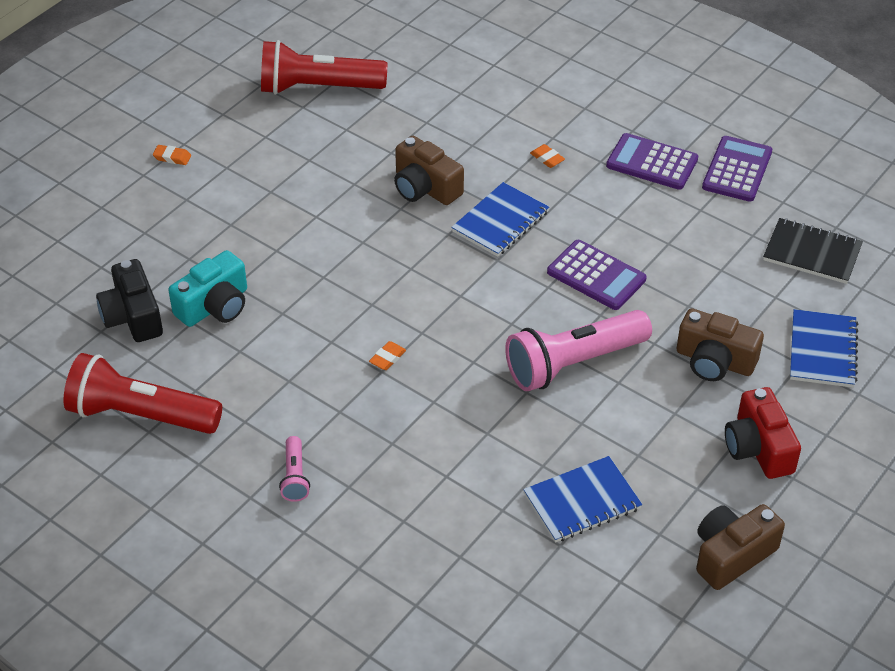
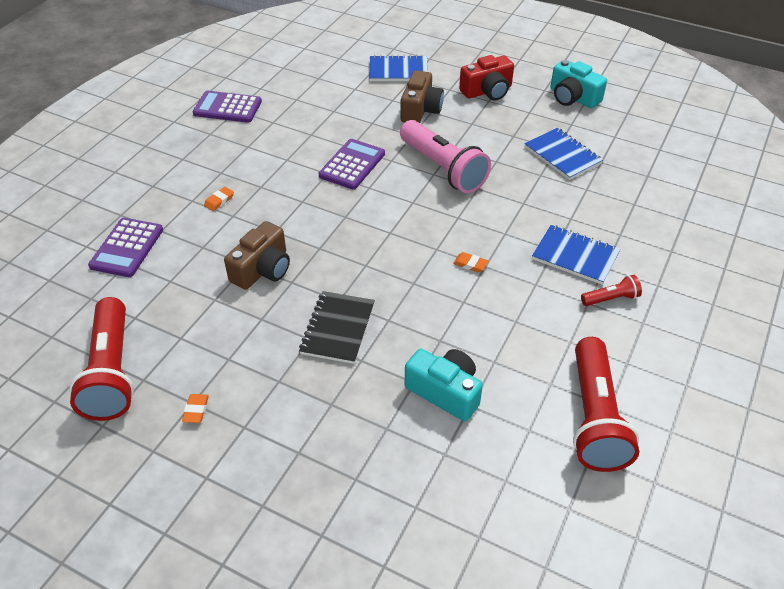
camera: 100 degrees left, 0 degrees up
(133, 316) = (477, 457): black camera -> none
(172, 157) = (230, 483): orange eraser -> orange eraser (196, 410)
(295, 477) = (611, 298): pink flashlight -> red flashlight
(500, 222) = (300, 219): blue notebook -> blue notebook (575, 256)
(652, 162) = (221, 146): purple calculator -> purple calculator (127, 248)
(732, 555) = (573, 98): brown camera -> turquoise camera
(812, 253) = (310, 76): black notebook -> black notebook (338, 329)

